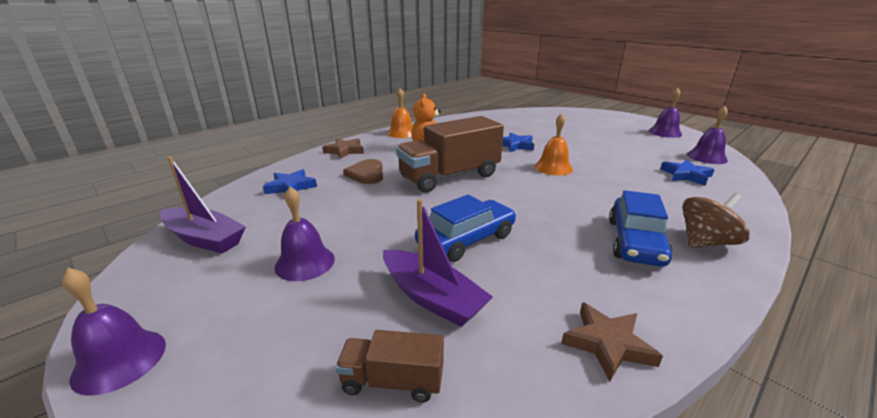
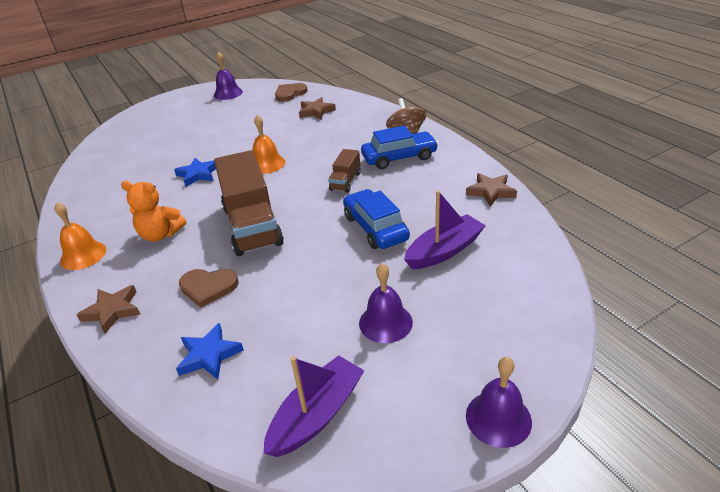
camera: 75 degrees left, 10 degrees up
(392, 381) = (516, 270): brown truck -> brown truck (345, 181)
(635, 242) = (399, 157): blue car -> blue car turned 45 degrees counterclockwise
(686, 175) = (316, 111): blue star -> brown star
(707, 157) = (290, 93): purple bell -> brown heart

